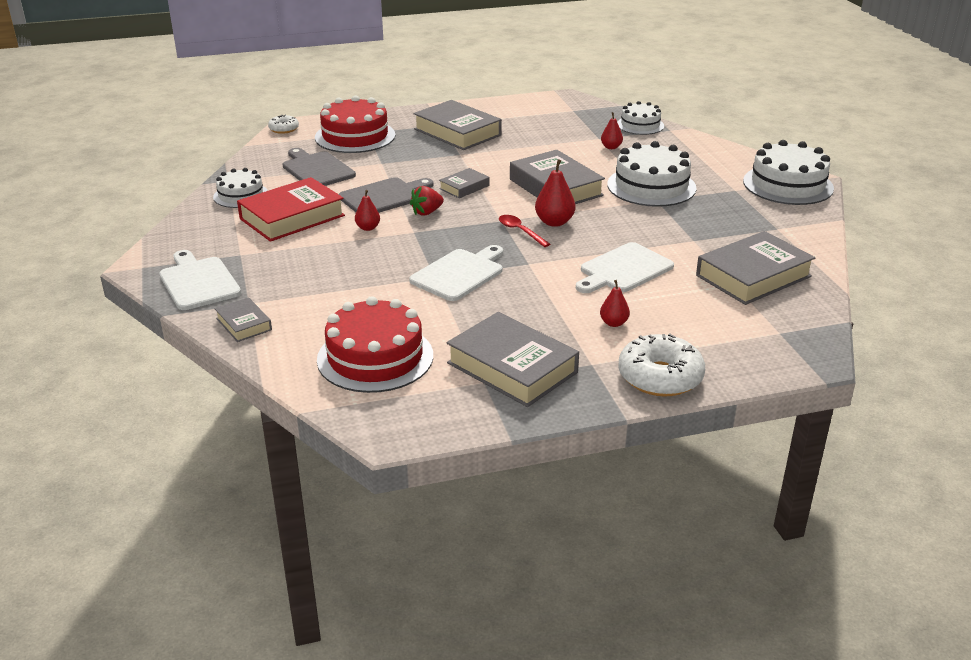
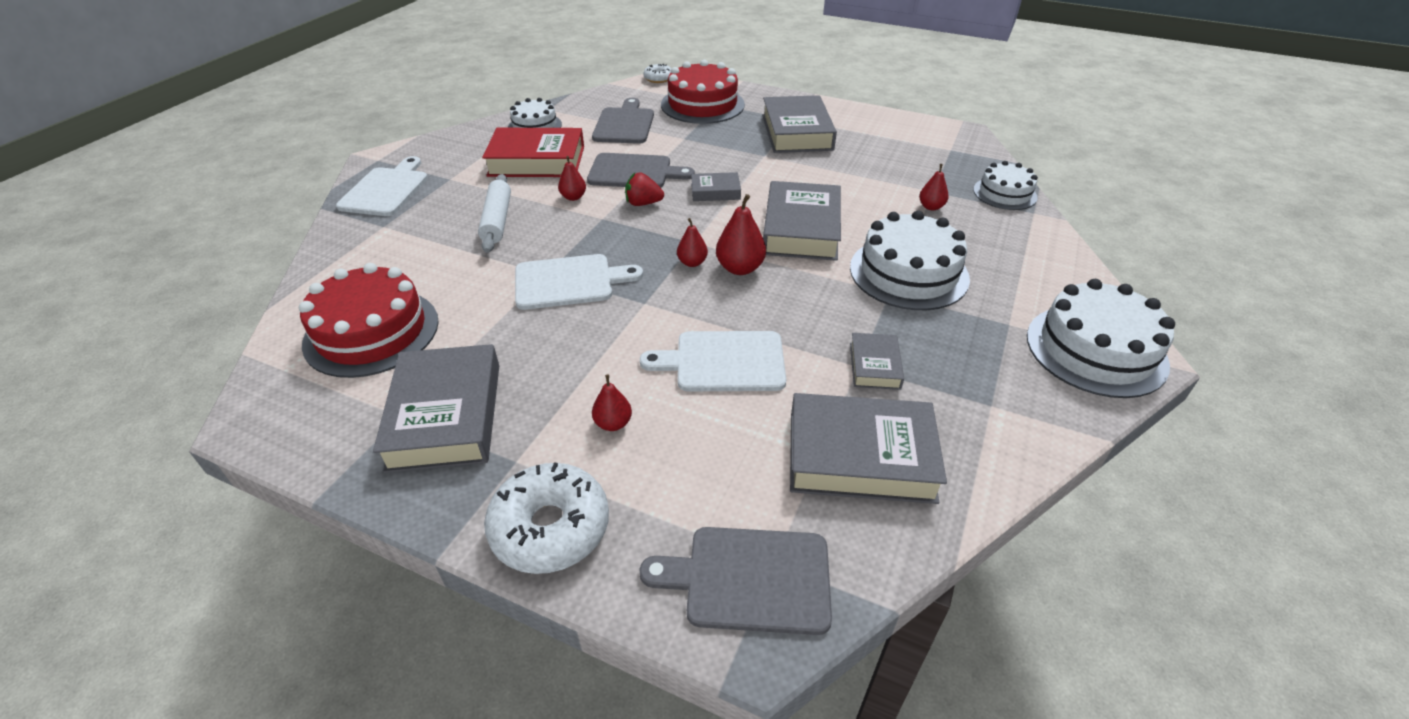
camera: 40 degrees right, 10 degrees up
(244, 324) = (348, 244): grey book -> grey book (874, 366)
(336, 263) = (497, 220): none -> white rolling pin
(520, 231) = (692, 263): red spoon -> red pear
(779, 343) = (749, 579): none -> grey cutting board

